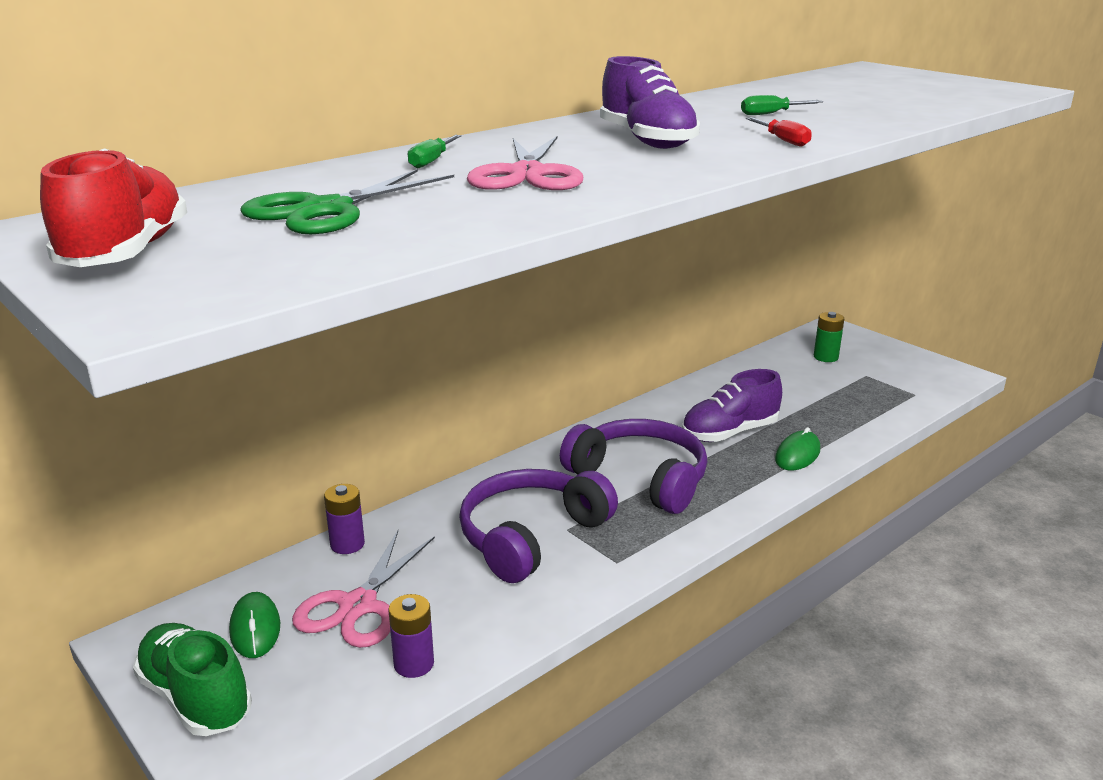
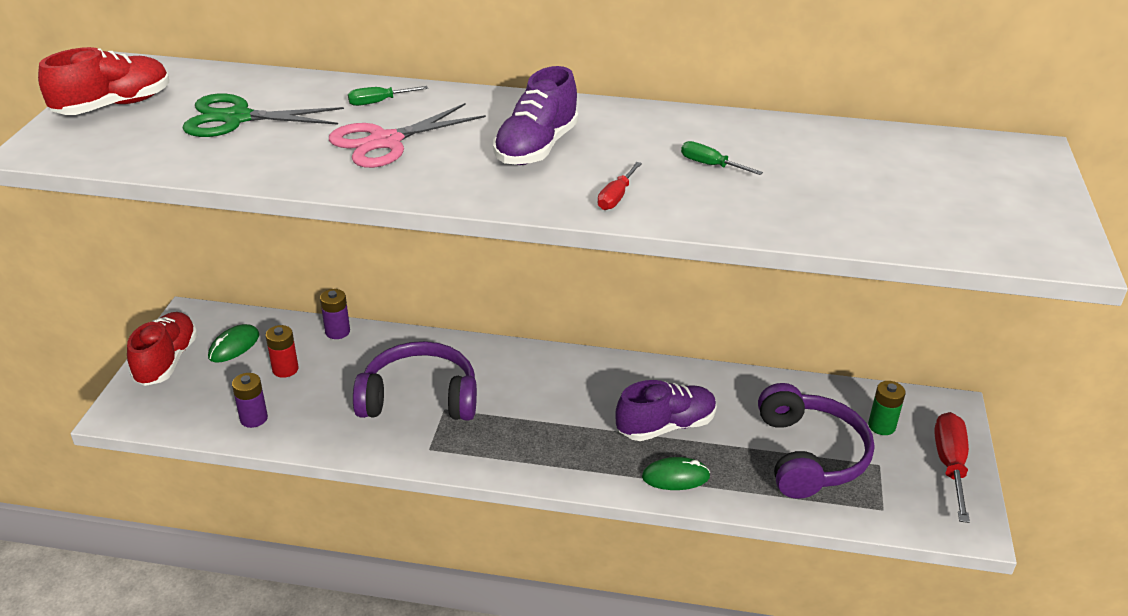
camera: 50 degrees right, 10 degrees up
(196, 698) = (167, 361): green shoe -> red shoe
(358, 605) = (285, 369): pink scissors -> red battery
(640, 478) = (545, 411): purple headphones -> purple headphones (810, 455)
(729, 433) = (666, 426): purple shoe -> purple shoe turned 135 degrees clockwise
(891, 354) = (950, 465): none -> red screwdriver

